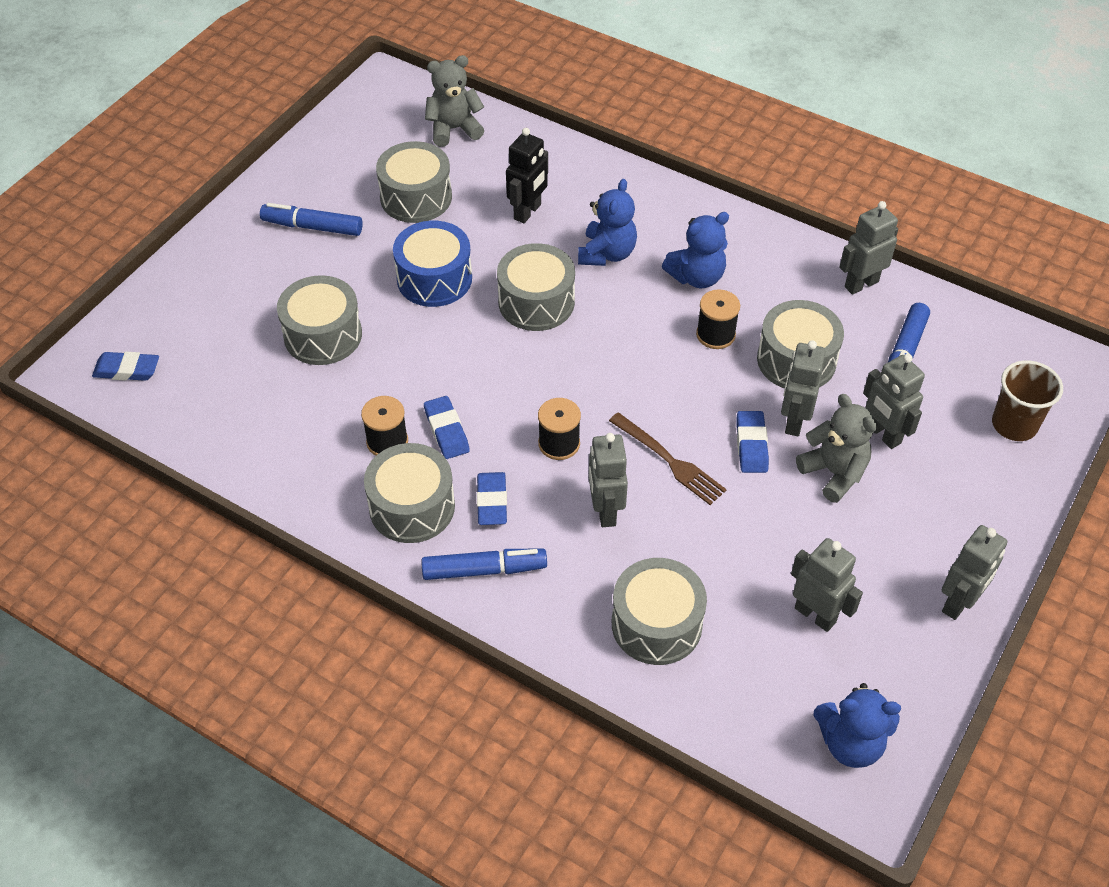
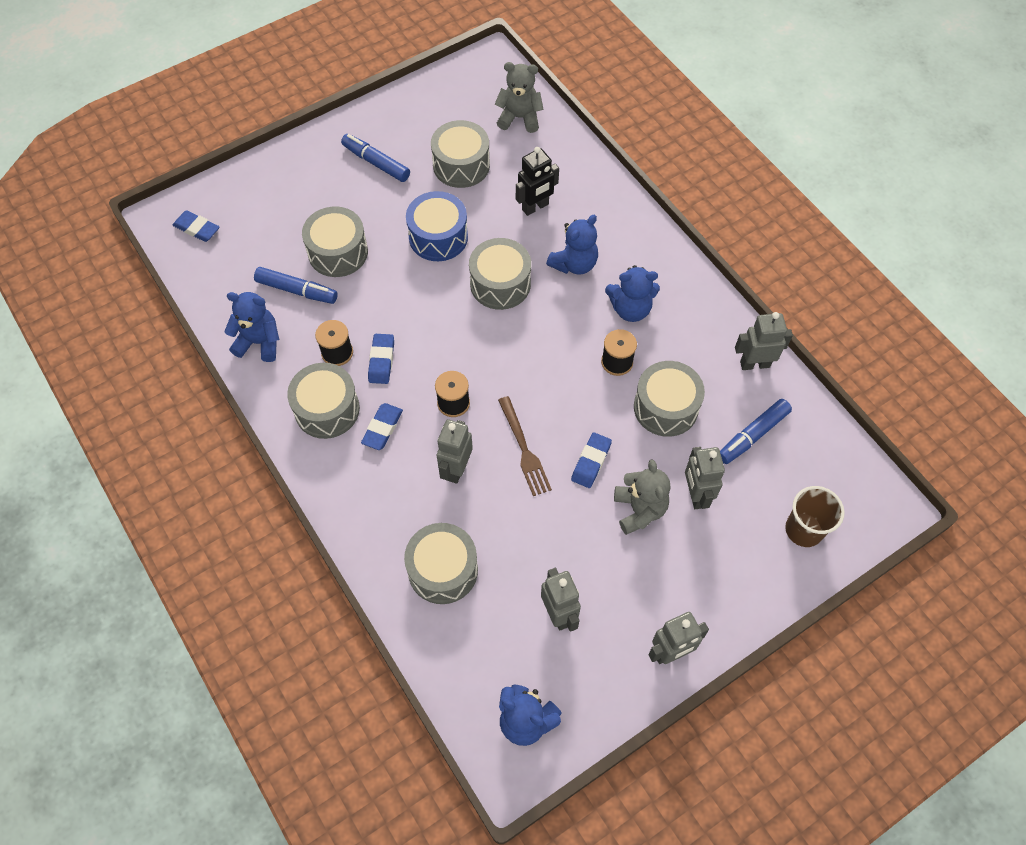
camera: 25 degrees right, 10 degrees up
(283, 465) = (259, 342): none -> blue teddy bear
(484, 570) = (349, 477): blue marker -> blue marker (297, 290)
(794, 421) = (634, 456): grey robot -> none

